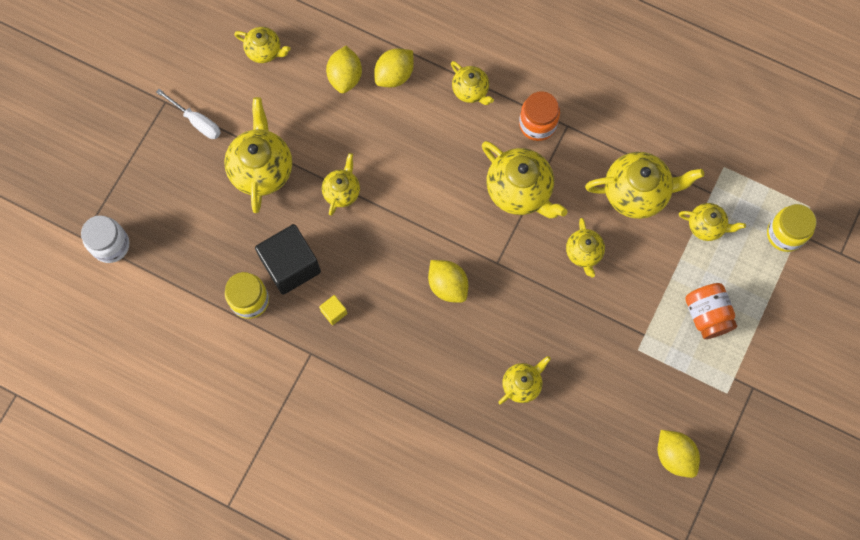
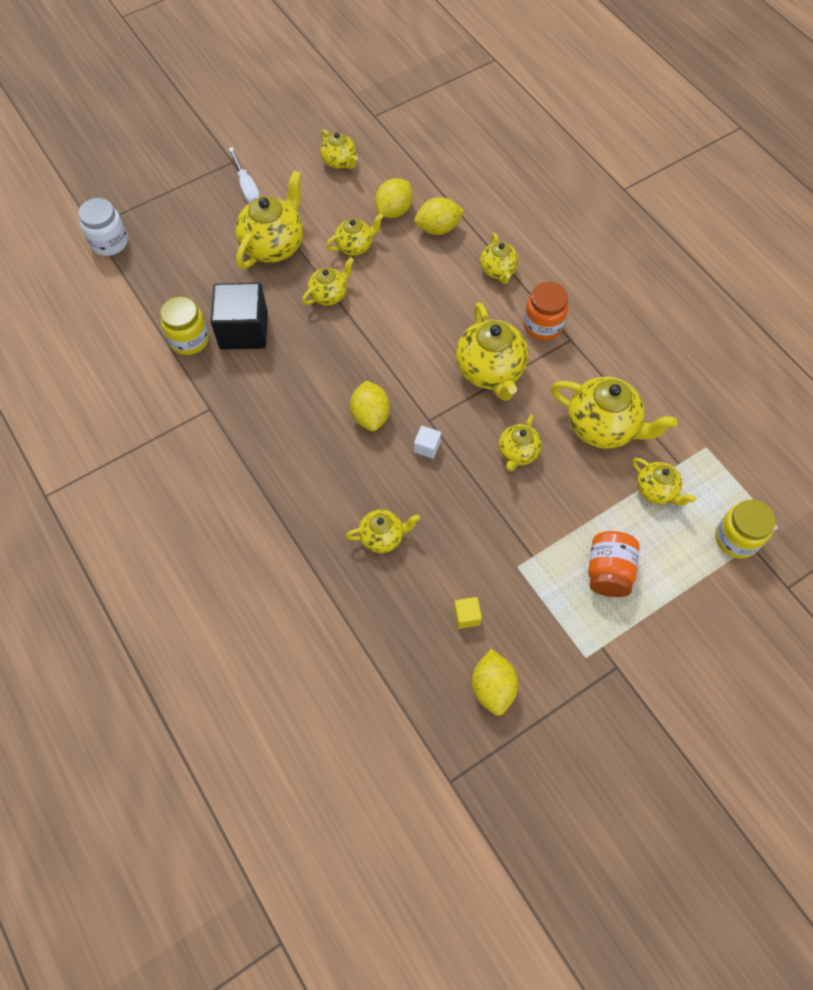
camera: 30 degrees right, 10 degrees down
(334, 131) = (355, 246): none -> yellow teapot
(334, 312) = (254, 386): yellow cube -> yellow cube (466, 616)
(510, 288) = (427, 447): none -> white cube

